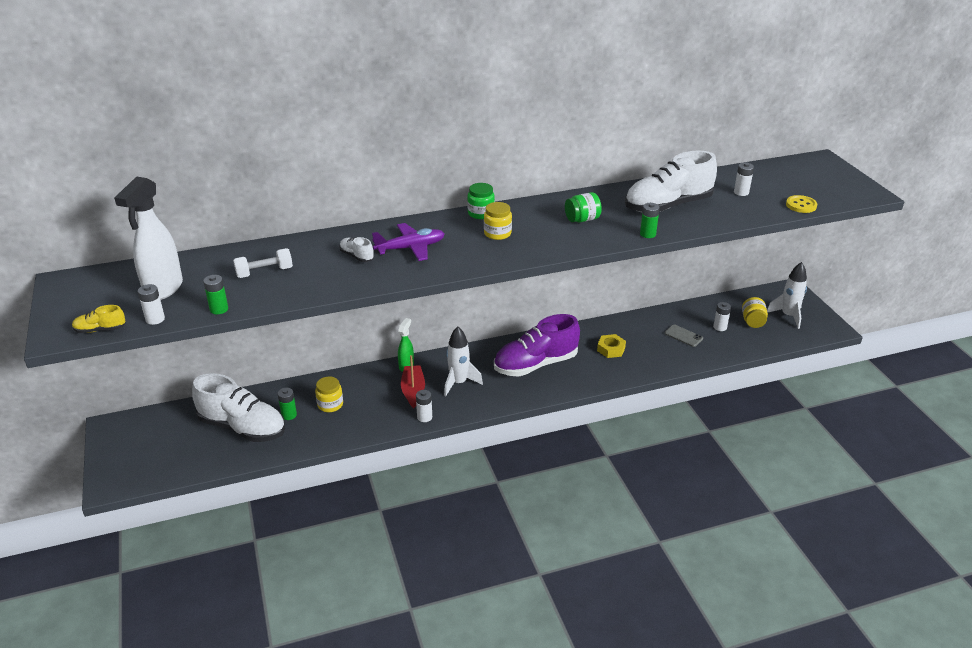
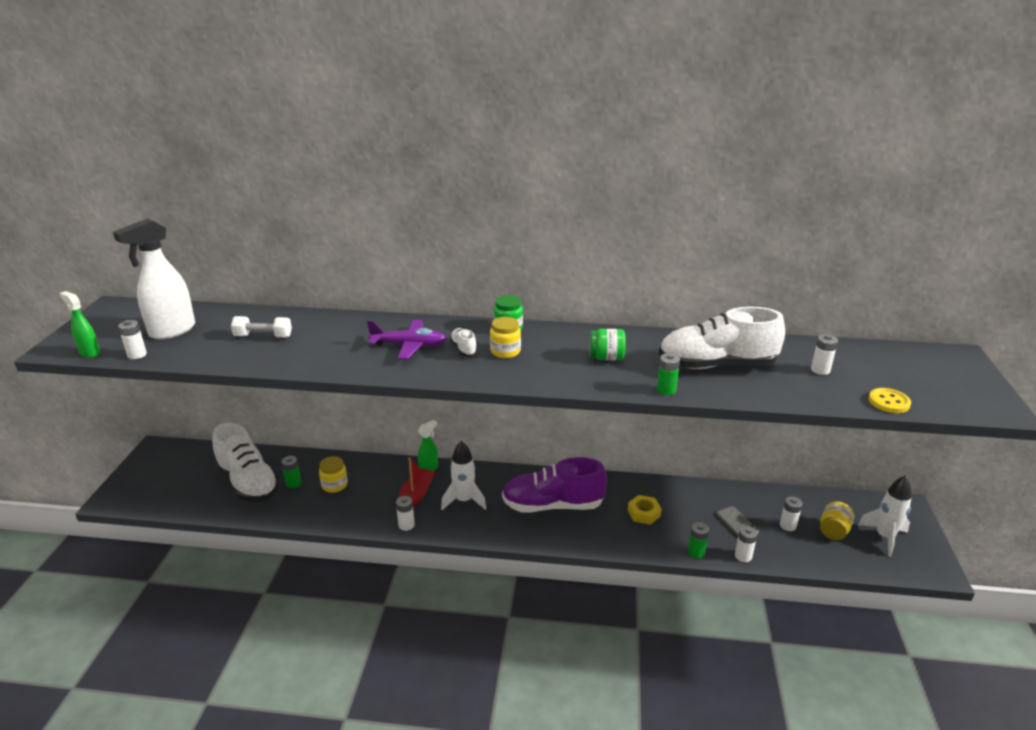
camera: 25 degrees right, 5 degrees down
(100, 330) = (89, 352): yellow shoe -> green spray bottle
(219, 309) = (192, 359): green battery -> green battery (696, 552)
(357, 256) = (354, 341): white shoe -> white shoe (463, 349)
(702, 359) = (743, 556): none -> white battery

